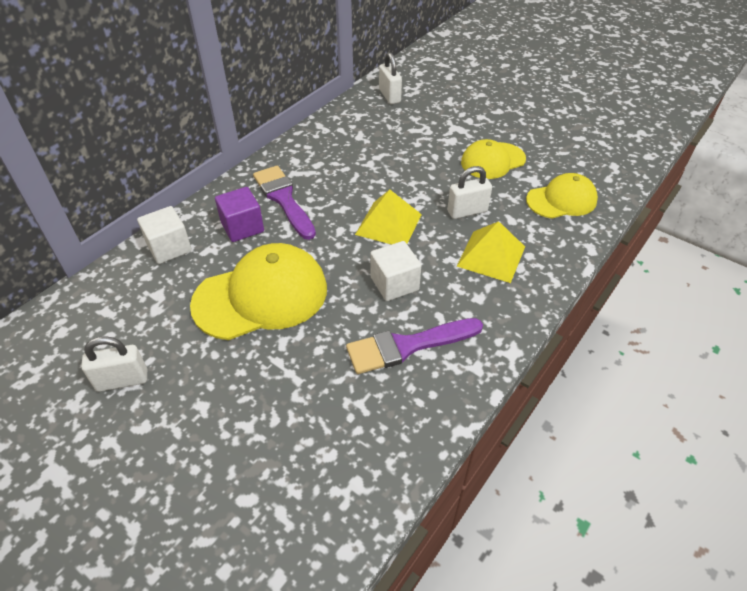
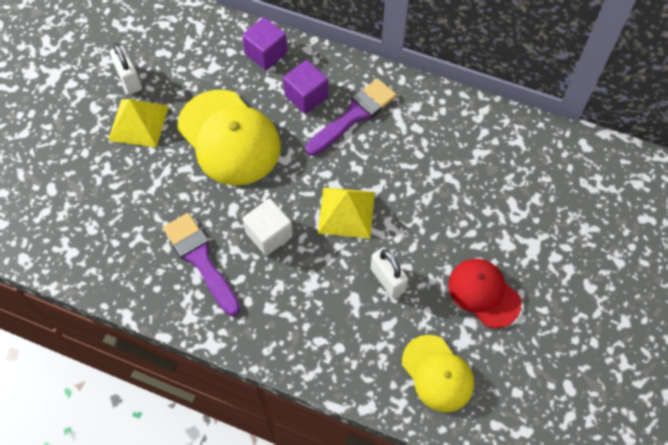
camera: 75 degrees right, 15 degrees up
(169, 248) = (266, 53): white cube -> purple cube
(389, 96) = (570, 163): white padlock -> none
(491, 256) = (328, 311): yellow pyramid -> yellow pyramid (138, 123)
(492, 161) = (483, 293): yellow cap -> red cap

